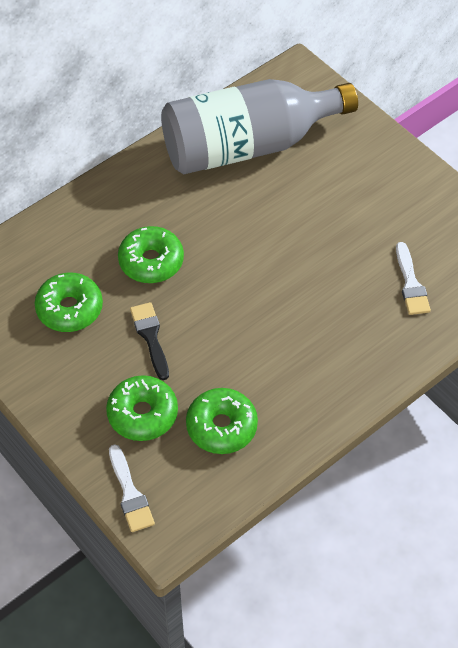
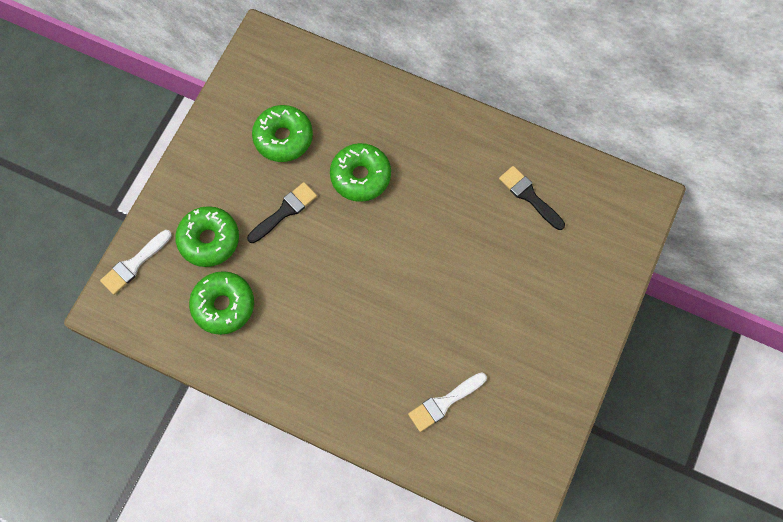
camera: 65 degrees right, 15 degrees up
(247, 146) = (529, 196): grey bottle -> black brush

